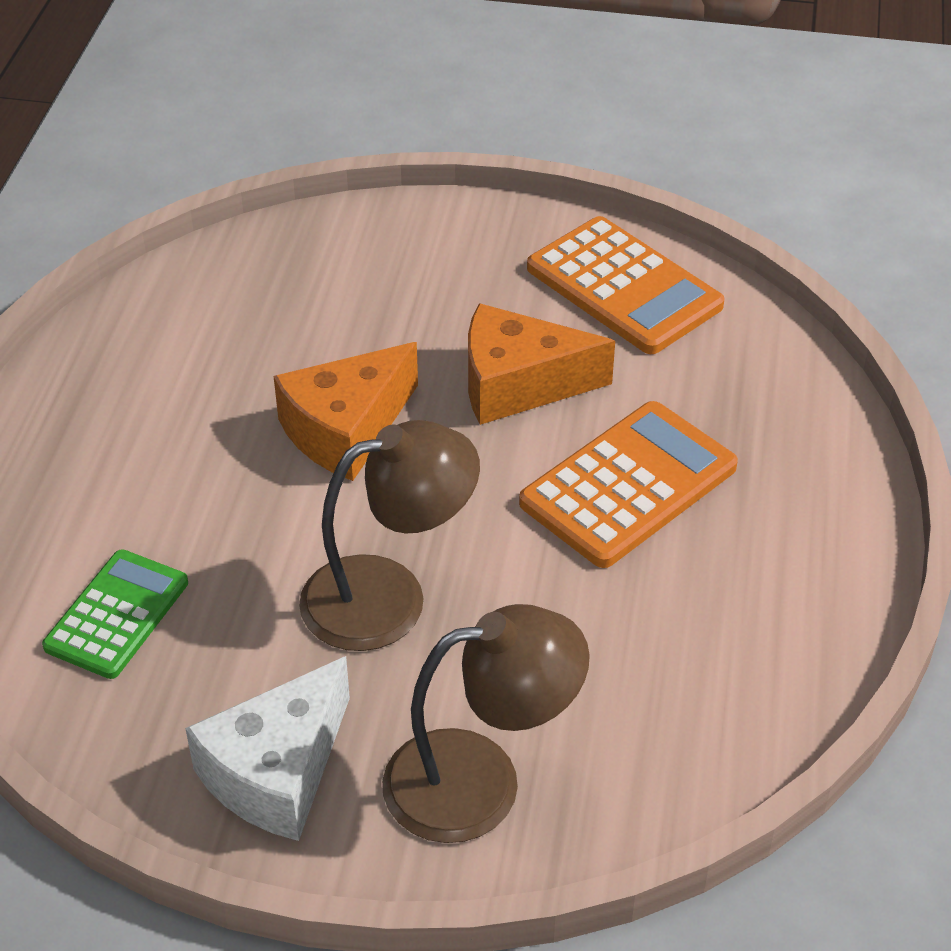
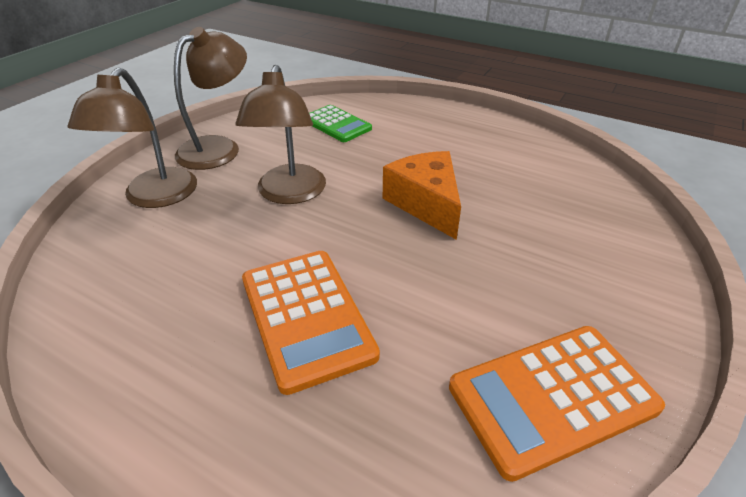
camera: 110 degrees right, 5 degrees down
(277, 772) = (218, 148): white cheese -> brown lamp
(518, 384) = (439, 288): orange cheese -> none

